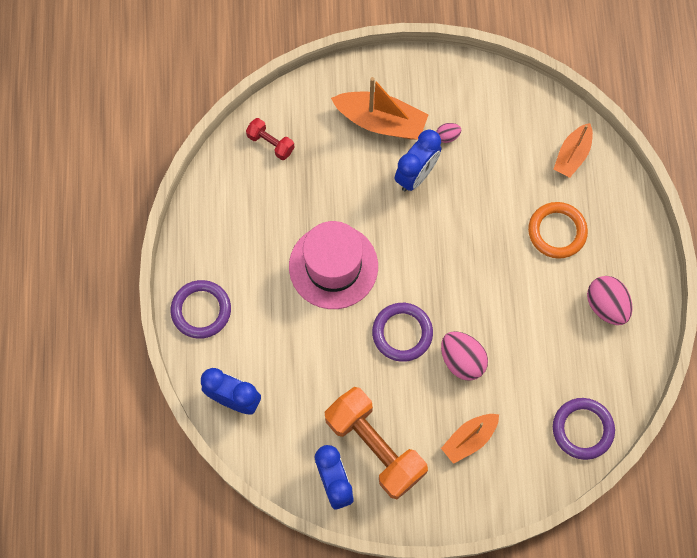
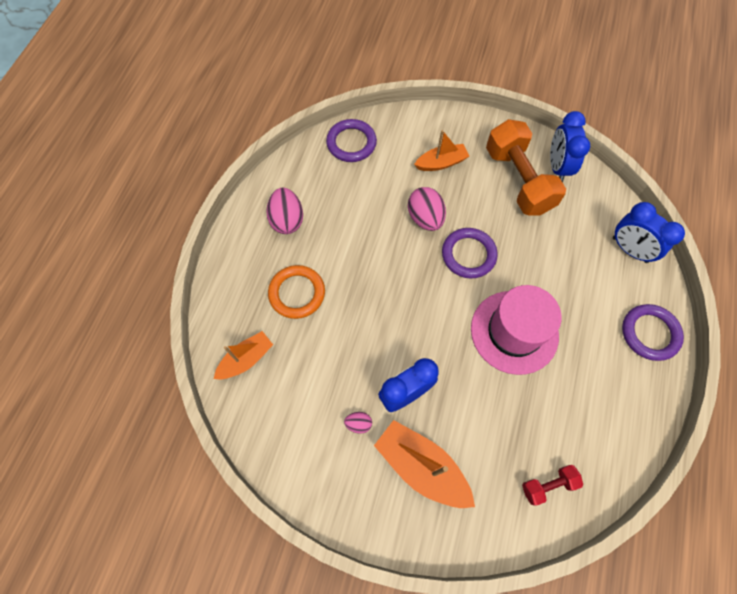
camera: 160 degrees left, 5 degrees down
(270, 143) = (548, 485): red dumbbell -> red dumbbell turned 75 degrees counterclockwise

